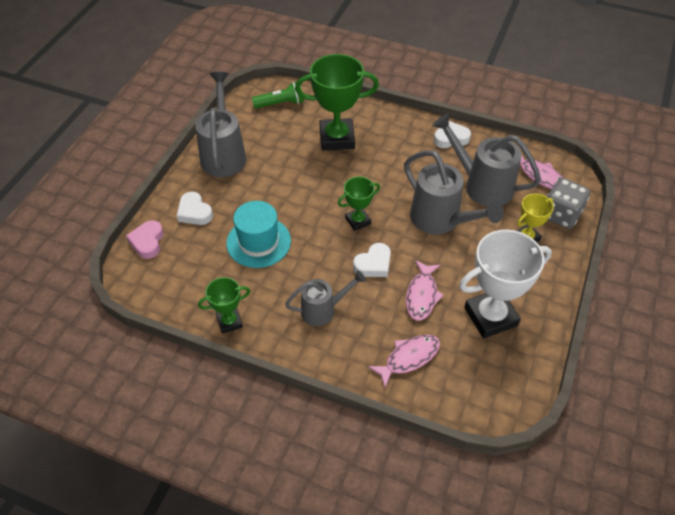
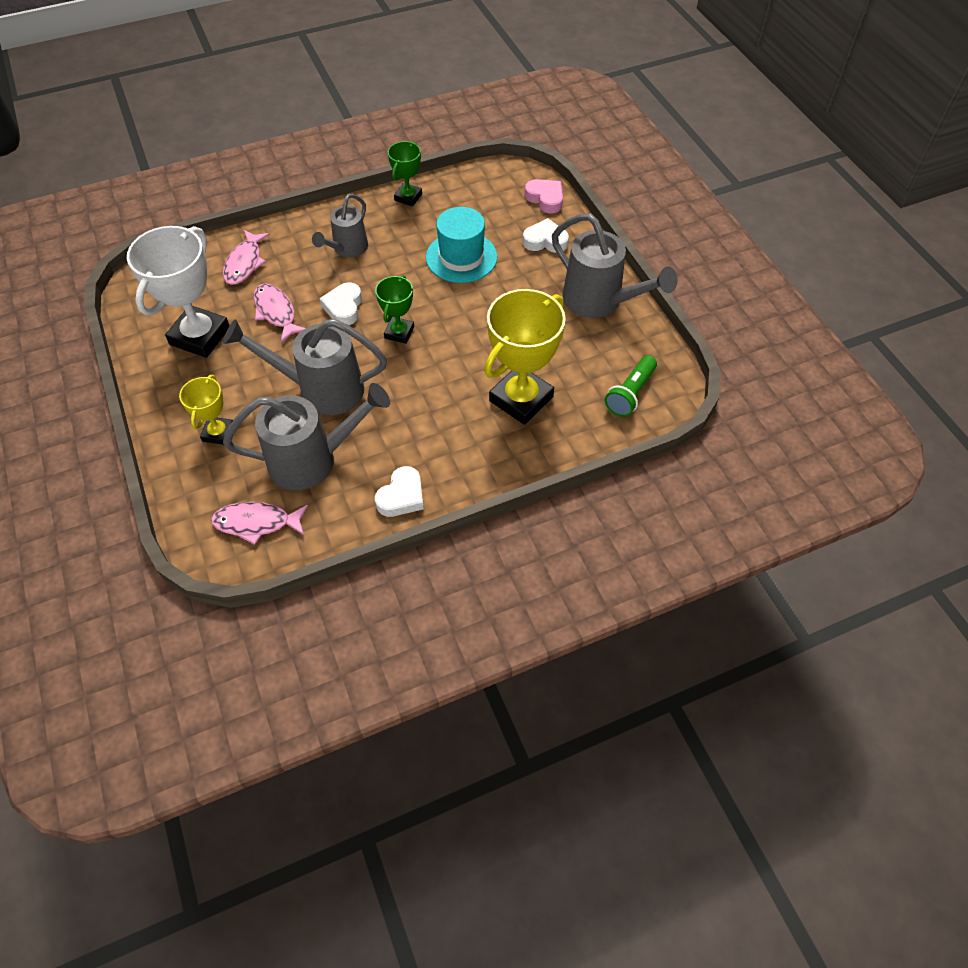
camera: 135 degrees right, 5 degrees up
(337, 138) = (521, 399): green trophy -> yellow trophy
(561, 215) = (197, 488): grey dice -> none

